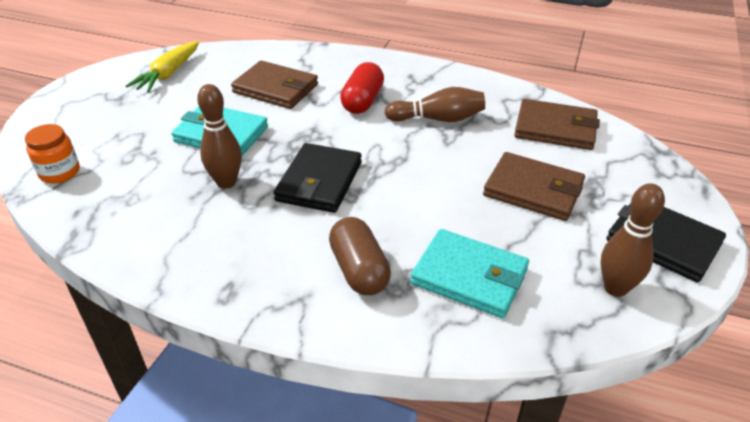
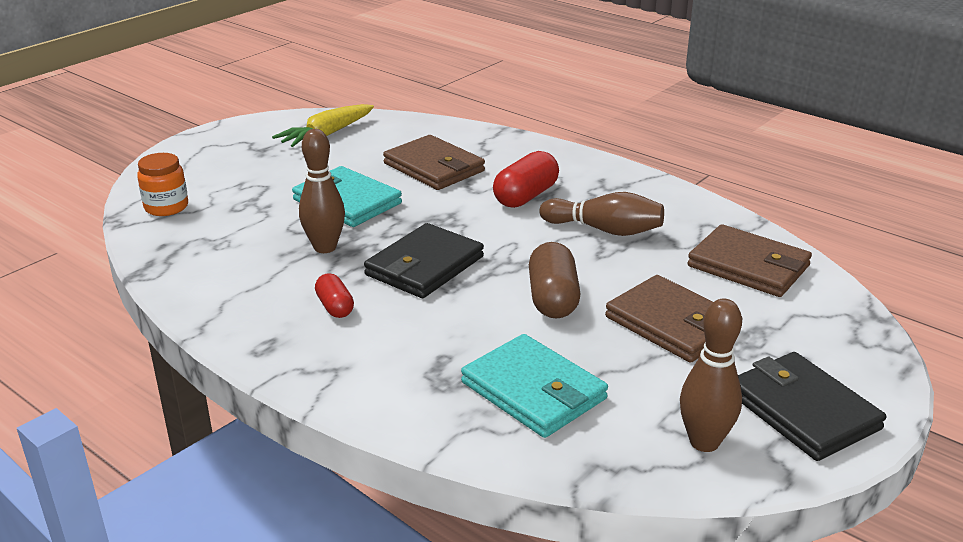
camera: 20 degrees right, 10 degrees down
(267, 238) = (335, 307): none -> red capsule
(359, 270) = (414, 357): brown capsule -> brown capsule (553, 299)

